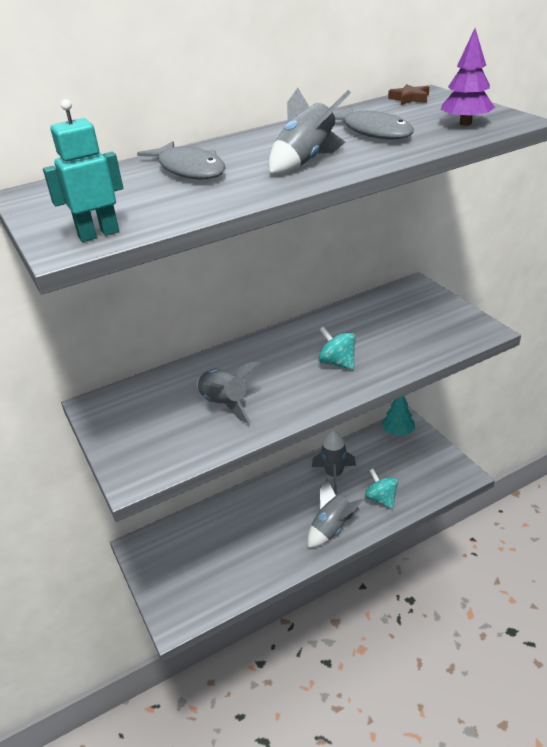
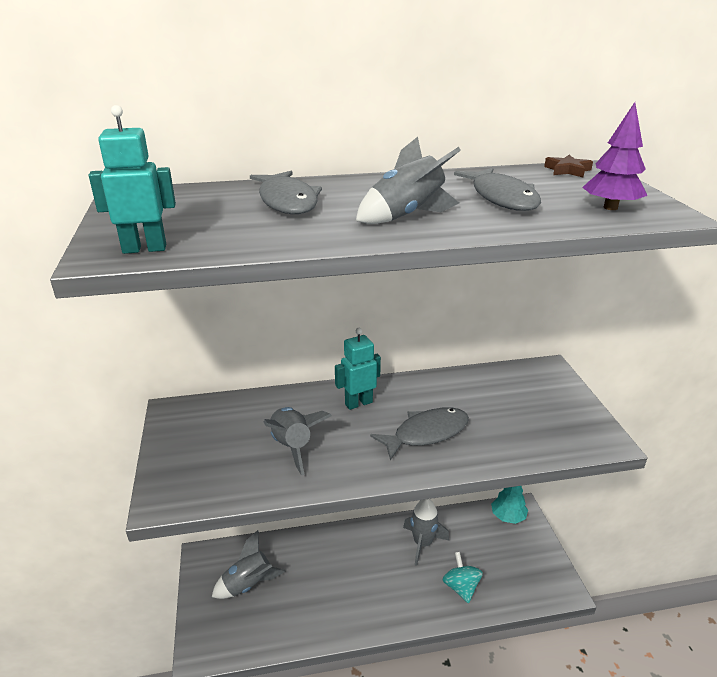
camera: 15 degrees right, 5 degrees down
(265, 354) = (358, 403): none -> turquoise robot
(332, 528) = (396, 603): grey rocket -> grey rocket (248, 584)
(337, 363) = (426, 433): turquoise spinning top -> grey fish

